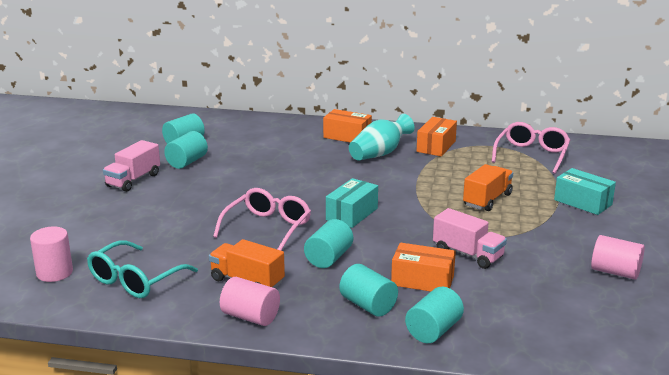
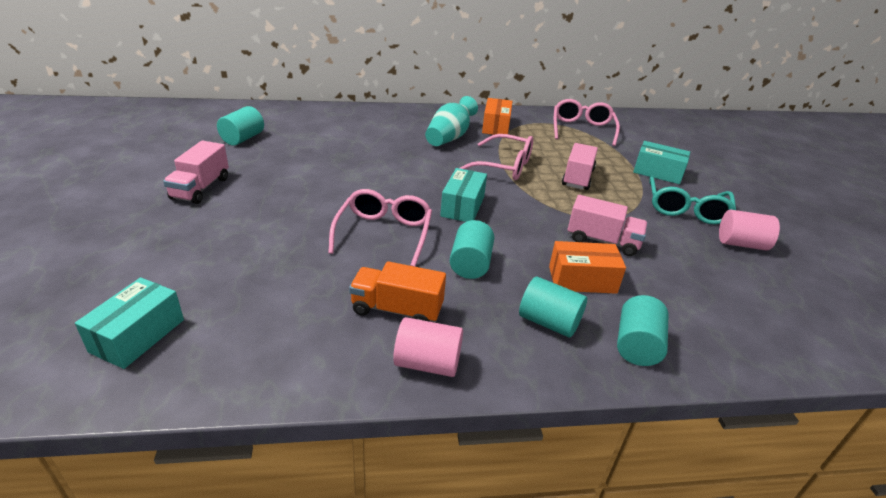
camera: 20 degrees left, 10 degrees up
(54, 273) = (137, 335): pink cylinder -> turquoise box
(135, 280) = (255, 330): turquoise glasses -> turquoise glasses (686, 210)
(187, 162) = (255, 161): turquoise cylinder -> none
(347, 136) = (408, 121): orange box -> none
(417, 184) = (504, 166): none -> pink glasses
(487, 200) = (577, 178): orange truck -> pink truck

